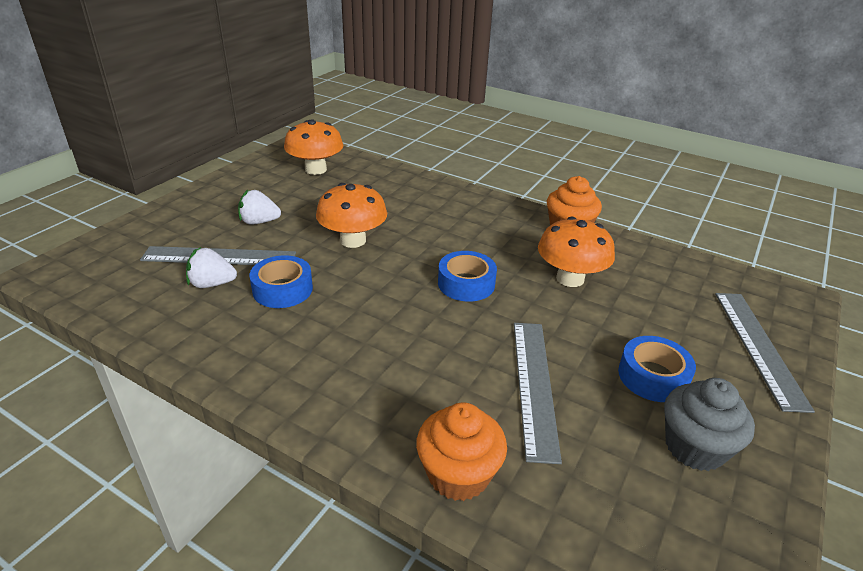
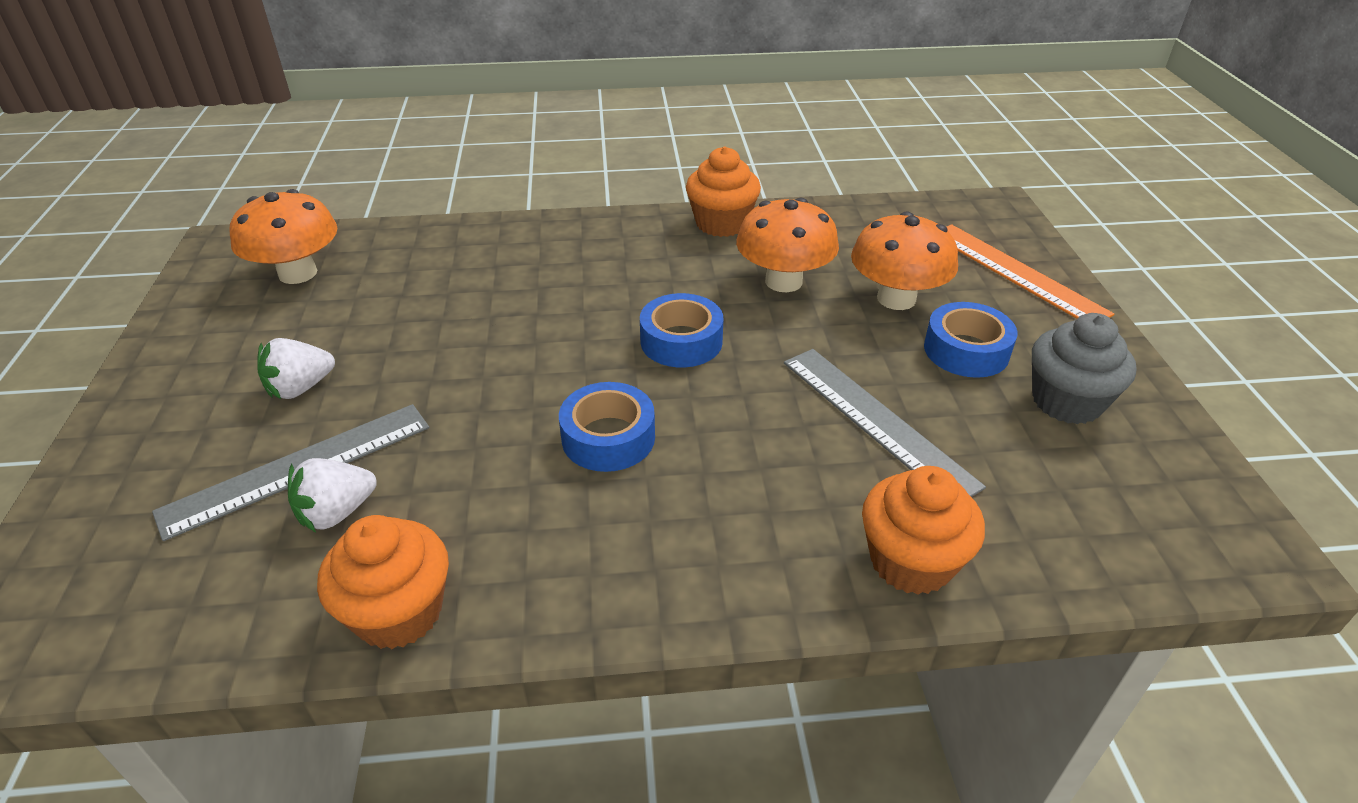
camera: 35 degrees left, 5 degrees up
(186, 341) = (398, 612): none -> orange cupcake
(282, 289) = (456, 465): blue tape -> blue tape (608, 438)
(353, 240) = (476, 352): orange mushroom -> orange mushroom (896, 298)
(758, 347) = (1016, 273): grey ruler -> orange ruler

